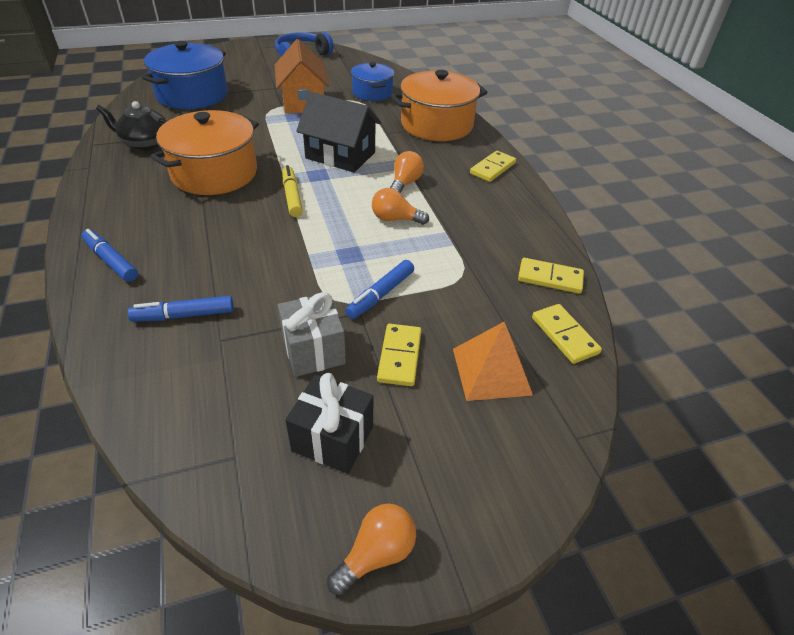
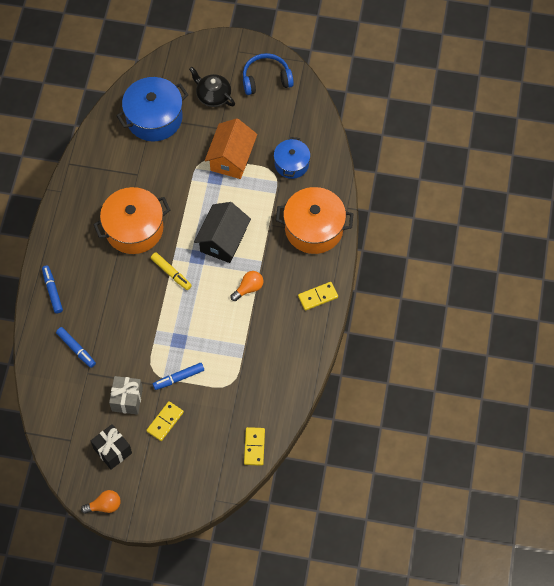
camera: 30 degrees right, 20 degrees up
(146, 143) = (102, 176): black teapot -> black teapot (213, 96)
(184, 315) = (76, 349): blue marker -> blue marker turned 150 degrees counterclockwise
(292, 196) = (171, 273): yellow marker -> yellow marker turned 120 degrees clockwise
(340, 155) = (223, 240): black house -> black house turned 60 degrees clockwise
(395, 219) = (221, 321): orange light bulb -> none
(491, 371) = (202, 450): orange pyramid -> none
(550, 278) = (278, 407): yellow domino -> none

